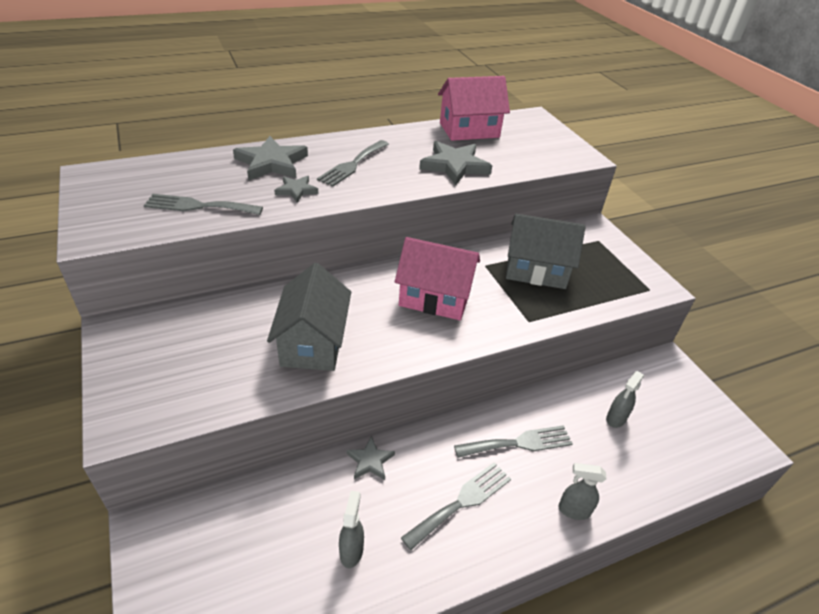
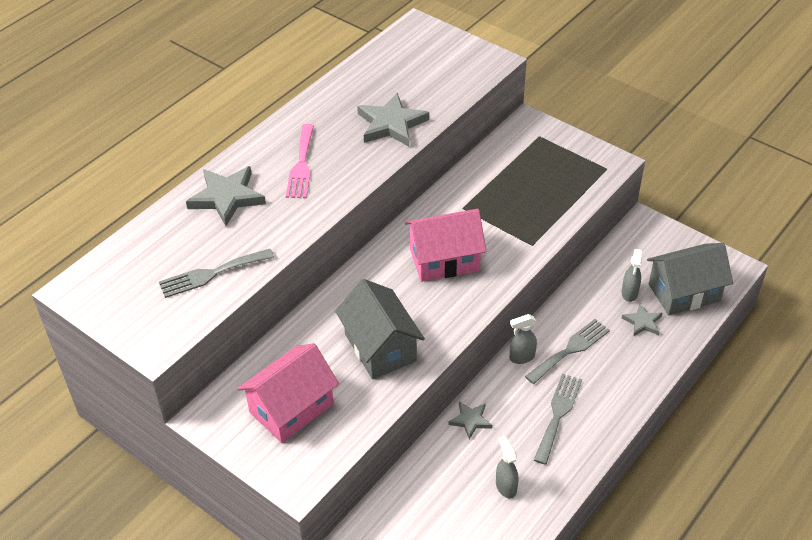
camera: 25 degrees left, 5 degrees up
(296, 190) = (279, 217): grey star -> grey star (642, 322)
(352, 165) = (301, 165): grey fork -> pink fork
(469, 130) = (371, 72): pink house -> pink house (291, 408)
(536, 270) = (507, 193): grey house -> grey house (684, 293)
(573, 510) = (638, 379): grey spray bottle -> grey spray bottle (521, 357)

